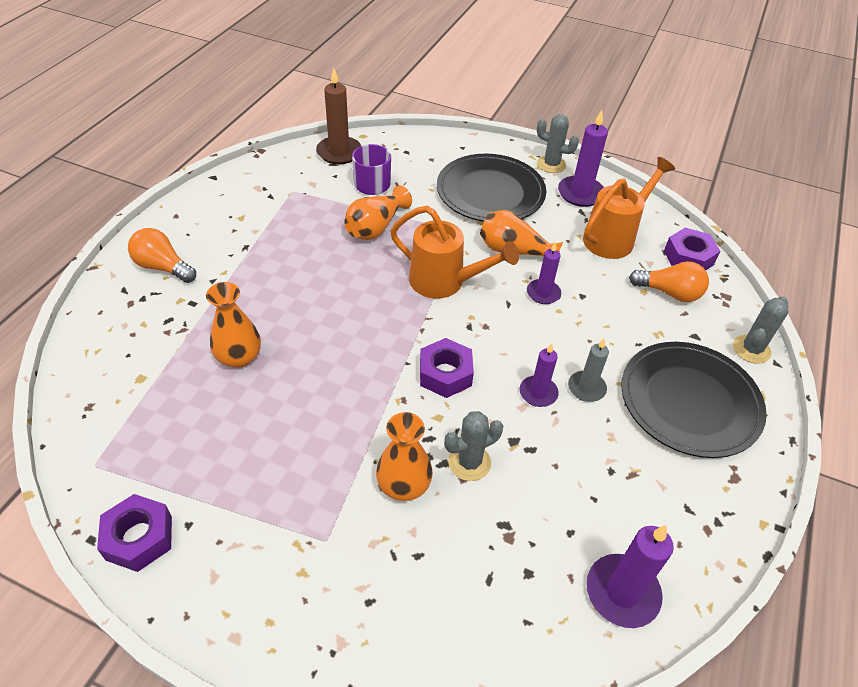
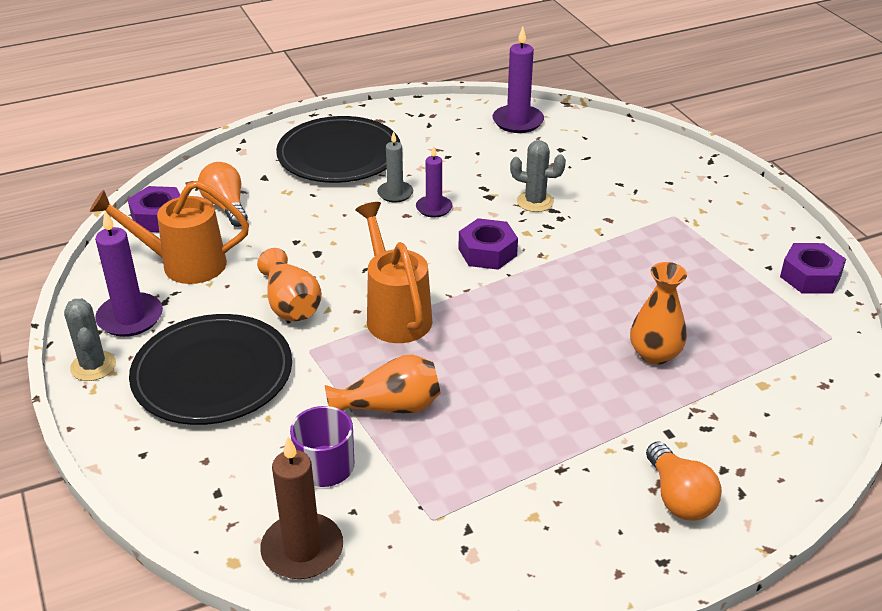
camera: 135 degrees left, 10 degrees down
(403, 485) = (594, 213): orange vase -> none
(543, 293) = (324, 259): purple candle -> none
(751, 349) = (243, 153): grey cactus -> none

